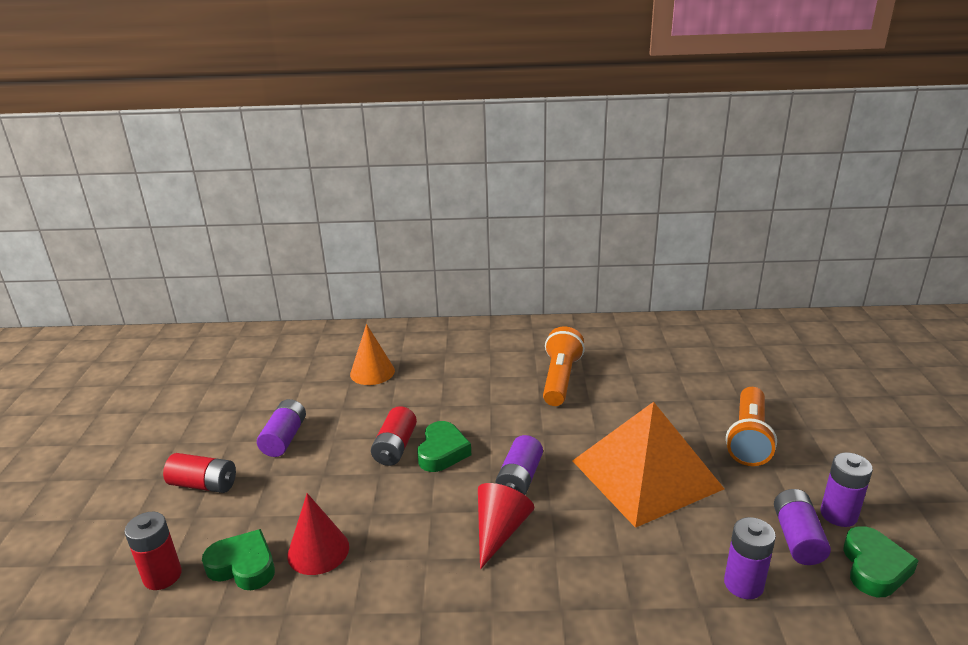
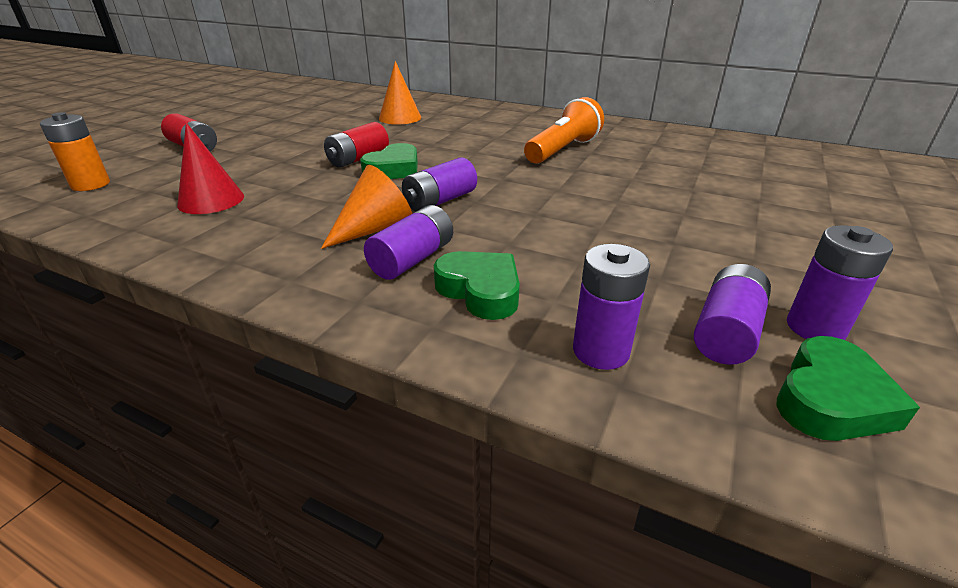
camera: 25 degrees right, 5 degrees up
(162, 576) = (91, 184): red battery -> orange battery
(243, 566) = (147, 194): green heart -> green heart (480, 291)
(284, 438) = (283, 137): purple battery -> purple battery (412, 259)
(499, 531) = (374, 229): red cone -> orange cone
(646, 474) = (578, 229): orange pyramid -> none
(748, 438) = (740, 231): orange flashlight -> none

